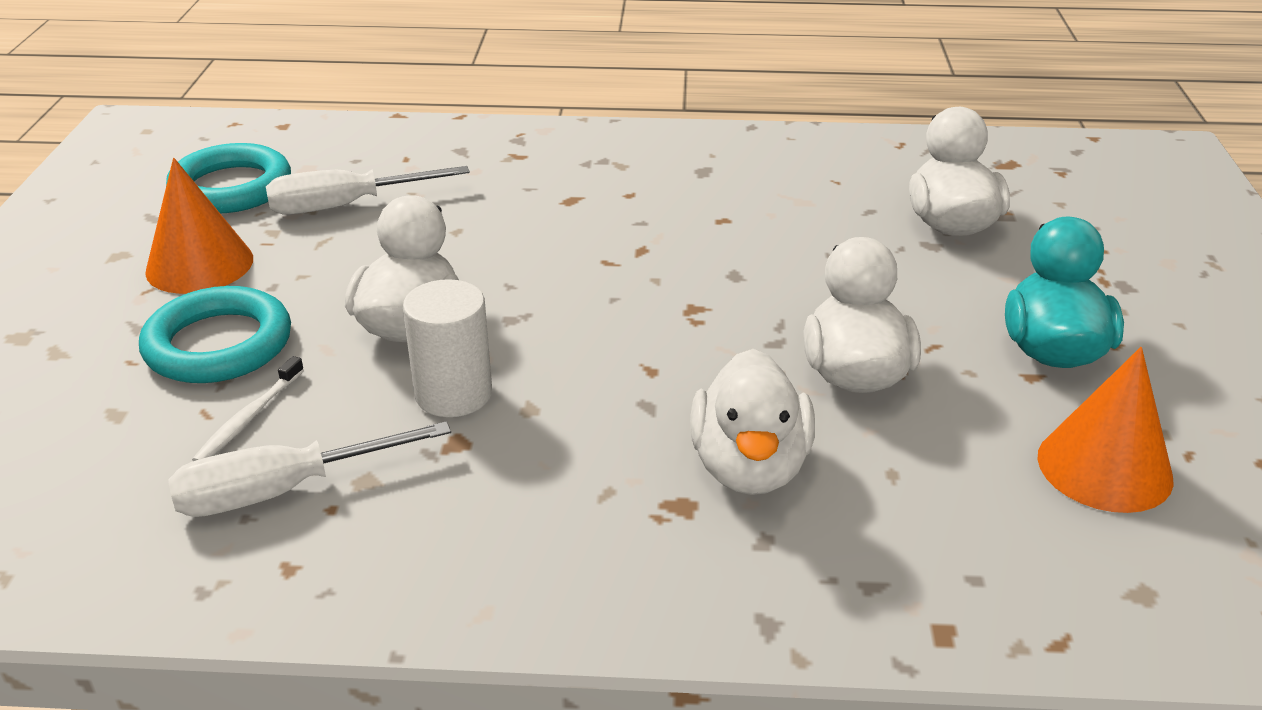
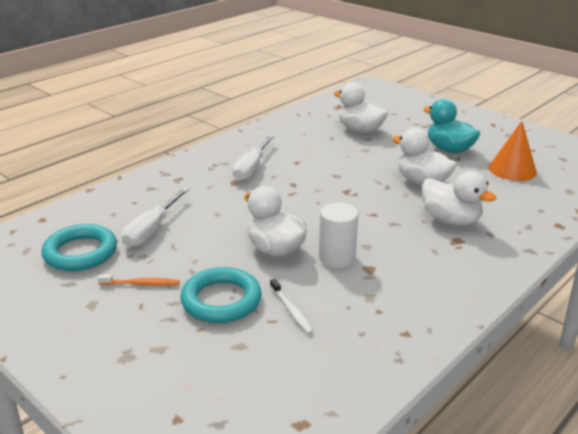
camera: 50 degrees left, 5 degrees down
(199, 265) = (141, 284): orange cone -> orange toothbrush
(282, 491) = (354, 318): white screwdriver -> white screwdriver (252, 168)

